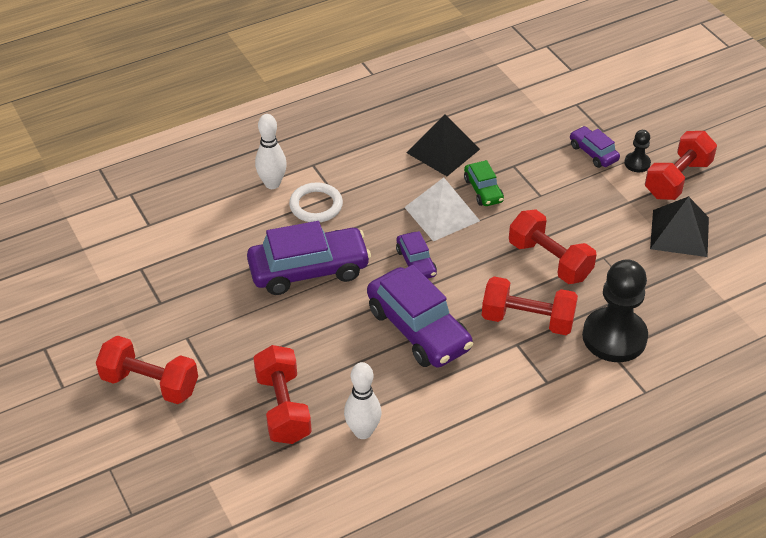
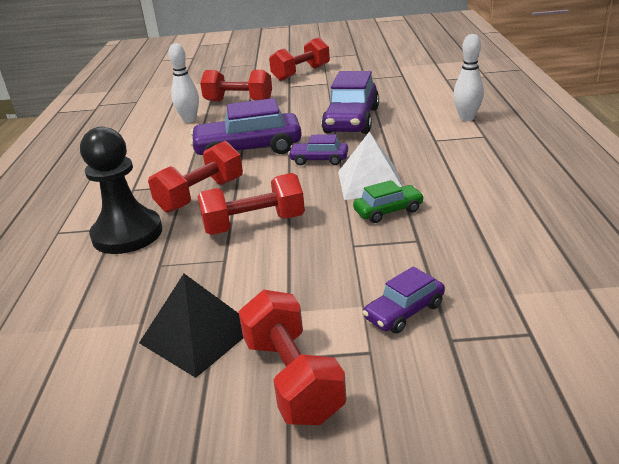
camera: 120 degrees right, 15 degrees down
(316, 205) = (426, 131): white ring -> none
(443, 151) = (470, 201): black pyramid -> none
(483, 190) = (388, 211): green car -> green car turned 150 degrees clockwise
(593, 153) = (404, 311): purple car -> purple car turned 150 degrees clockwise
(637, 163) = (355, 347): black pawn -> none

